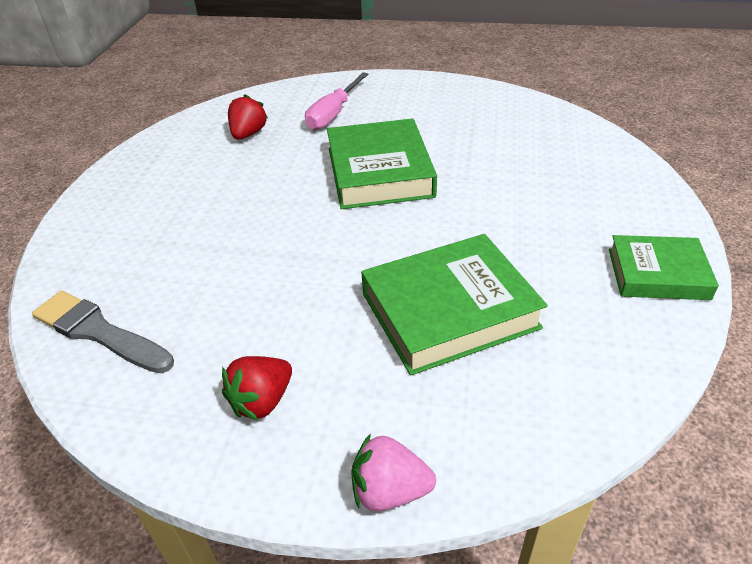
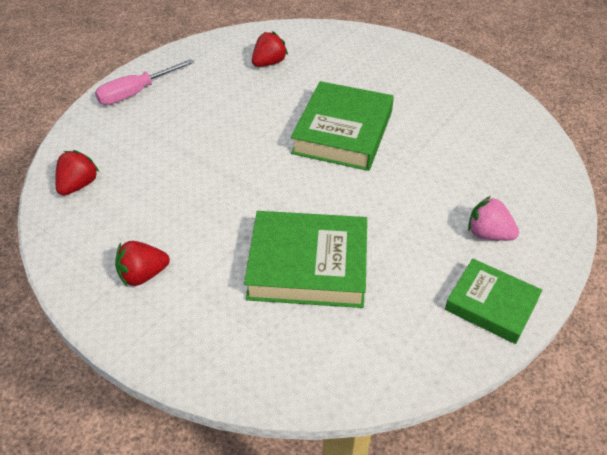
camera: 25 degrees right, 5 degrees up
(99, 332) = (78, 185): grey brush -> red strawberry
(333, 114) = (345, 66): pink screwdriver -> pink screwdriver (136, 93)
(389, 491) = (178, 368): pink strawberry -> pink strawberry (488, 234)

